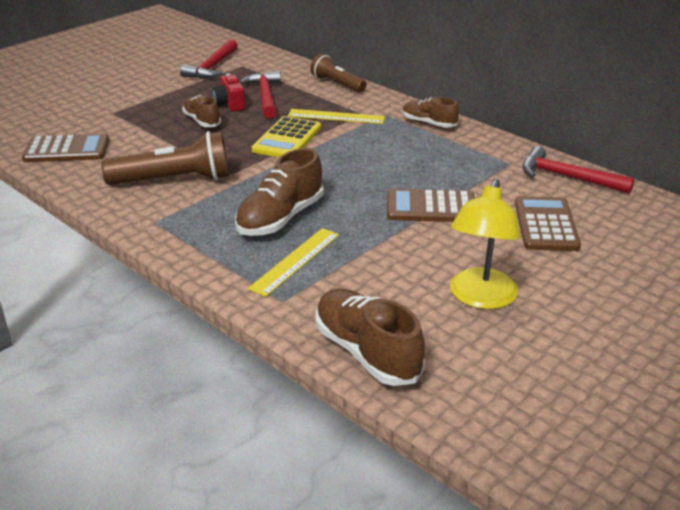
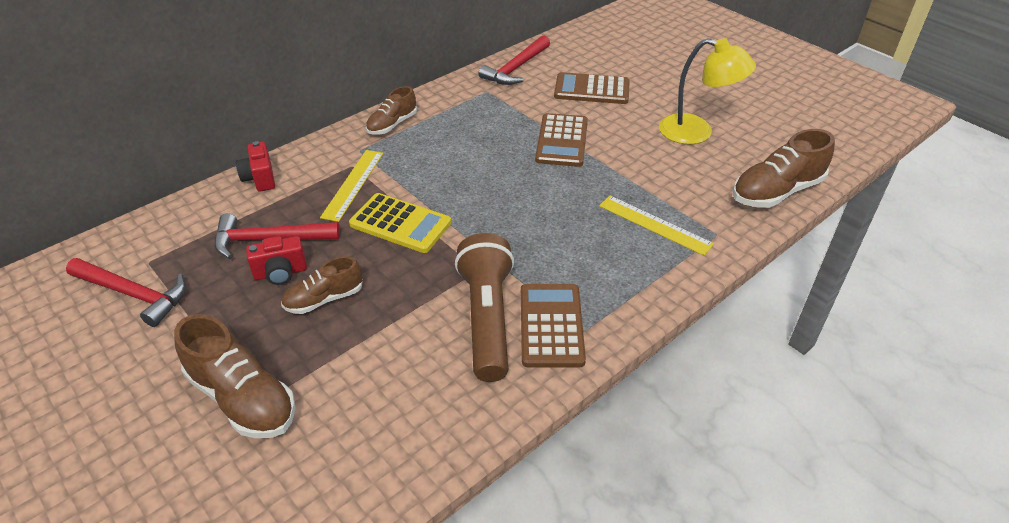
camera: 85 degrees left, 10 degrees up
(67, 150) = (373, 448): brown calculator -> brown calculator (551, 325)
(280, 218) = (578, 232): brown shoe -> brown shoe (242, 398)
(337, 84) = (260, 178): brown flashlight -> red camera

